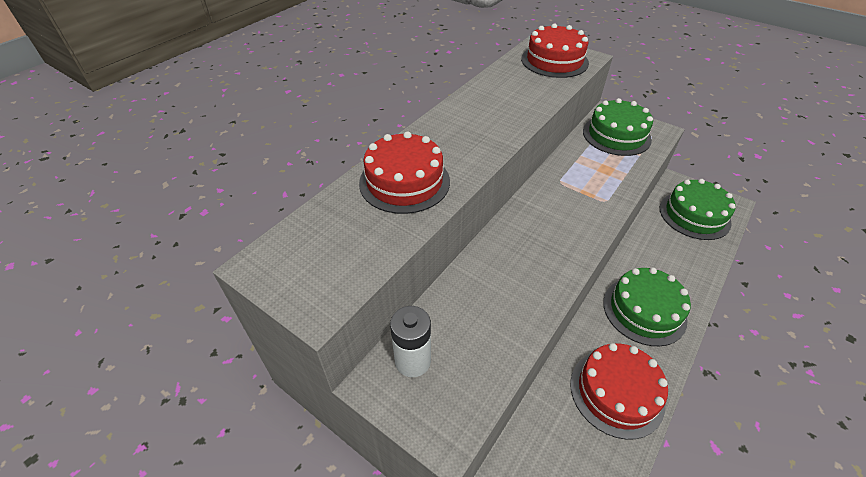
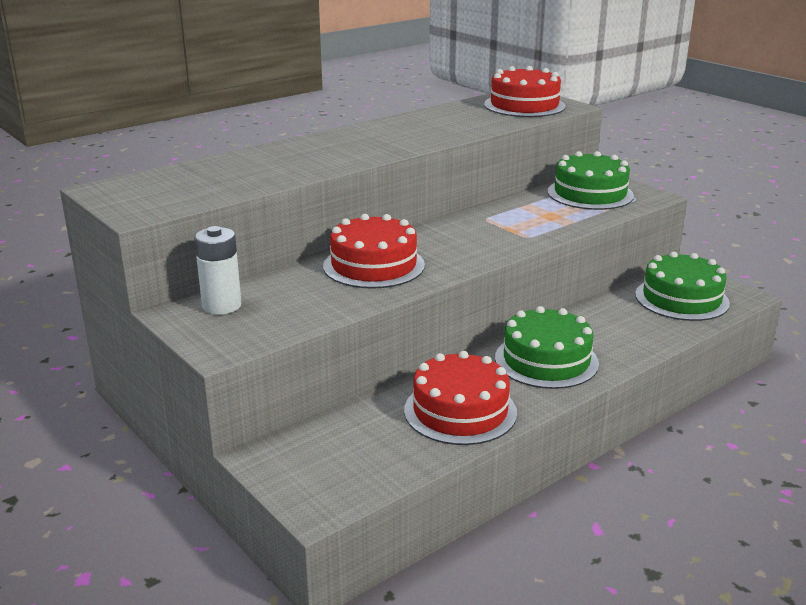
camera: 15 degrees right, 20 degrees down
(404, 182) = (277, 161): red cake -> red cake (373, 265)

